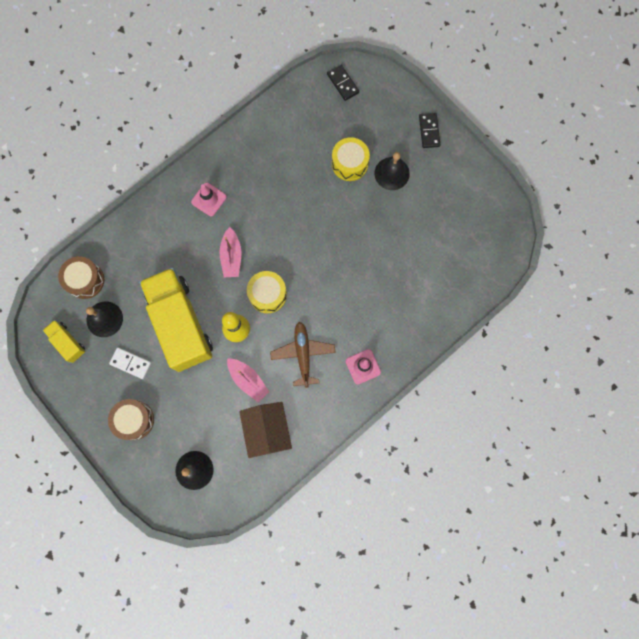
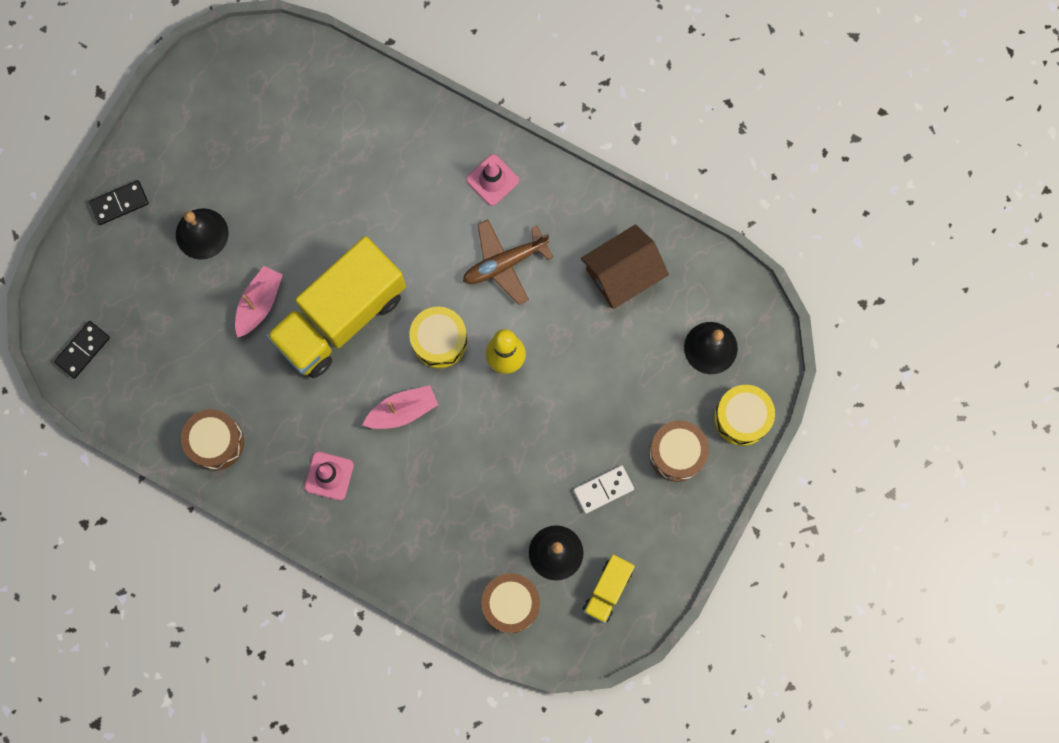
camera: 110 degrees left, 0 degrees up
(131, 363) = (603, 490): white domino -> white domino turned 60 degrees clockwise
(180, 324) = (524, 443): yellow truck -> yellow truck (340, 317)
(248, 380) = (566, 323): pink boat -> pink boat (259, 304)
(256, 141) = (215, 442): none -> brown drum
(349, 163) = (206, 297): yellow drum -> yellow drum (742, 417)

